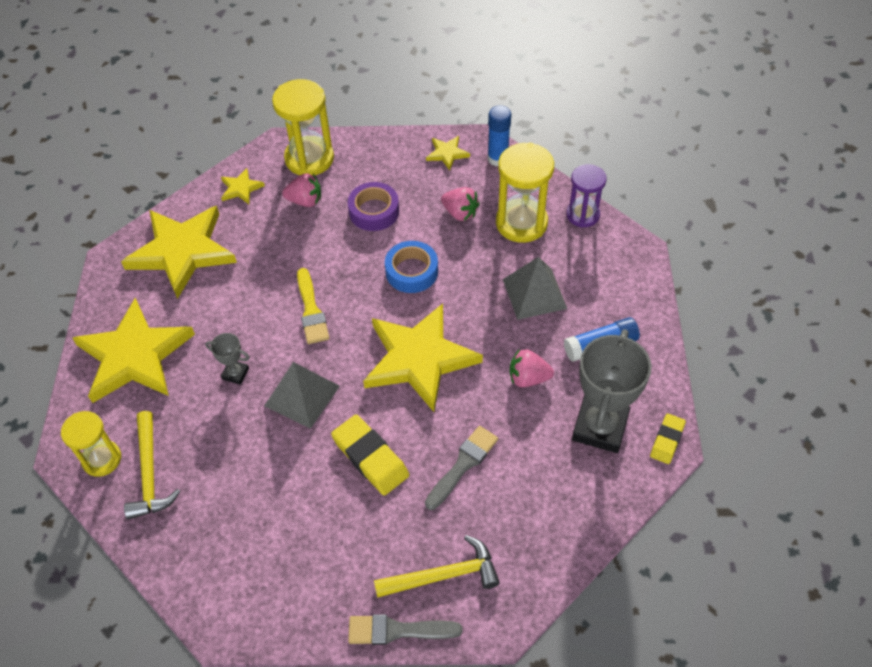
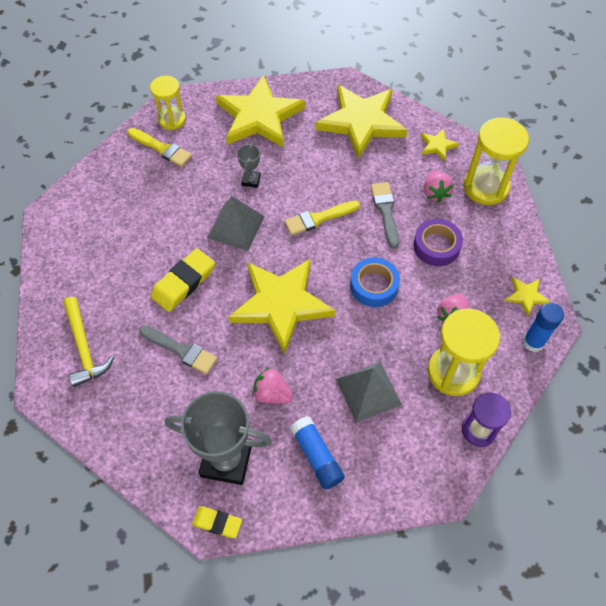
camera: 80 degrees right, 5 degrees up
(149, 474) = (162, 148): yellow hammer -> yellow brush
(397, 630) = (41, 322): grey brush -> grey brush (385, 211)
(528, 378) = (272, 394): pink strawberry -> pink strawberry turned 60 degrees counterclockwise

